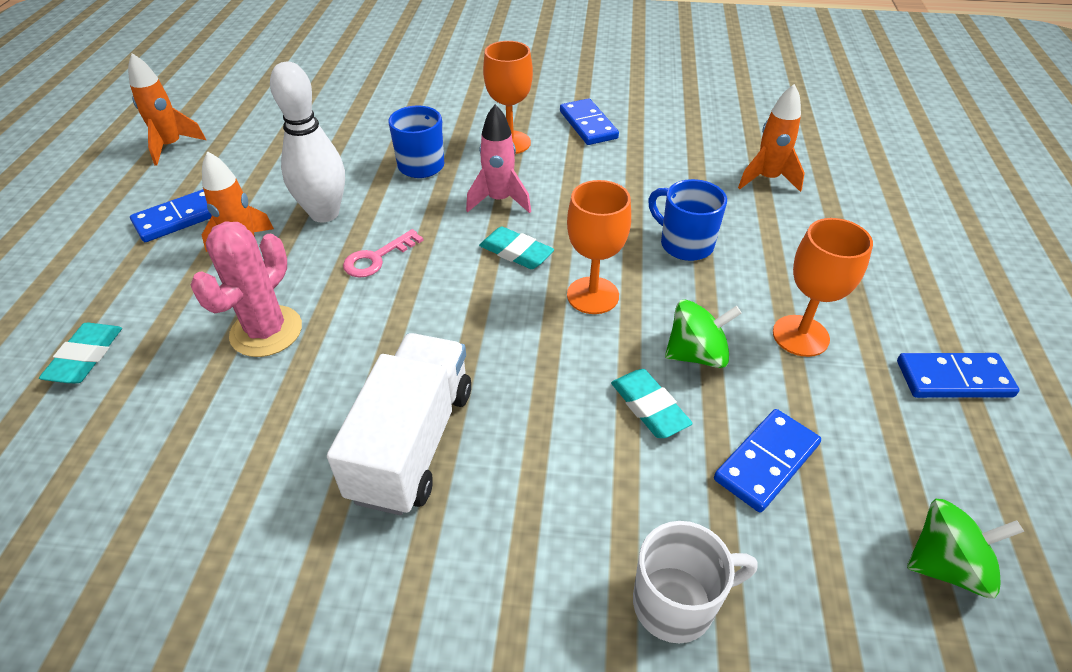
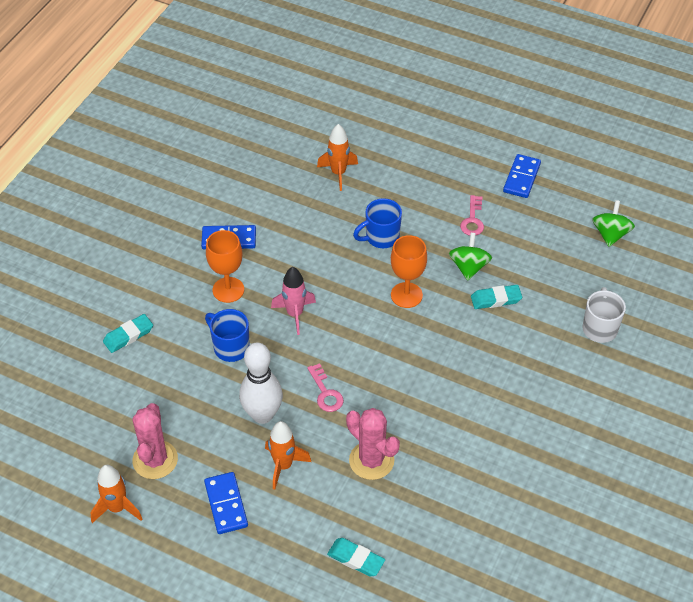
camera: 70 degrees left, 5 degrees up
(241, 154) = (155, 460): none -> pink cactus
(412, 443) = (483, 403): white truck -> none
(516, 252) = (352, 320): turquoise eraser -> turquoise eraser (128, 335)
(766, 462) = (543, 268): blue domino -> none
(800, 336) = (472, 220): orange goblet -> pink key

